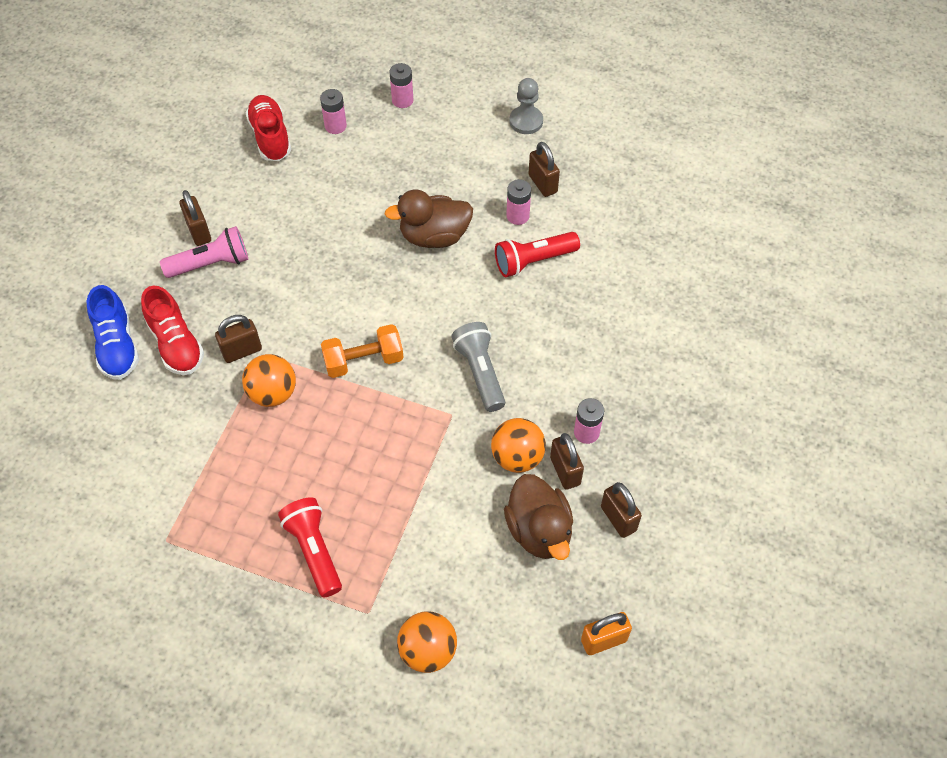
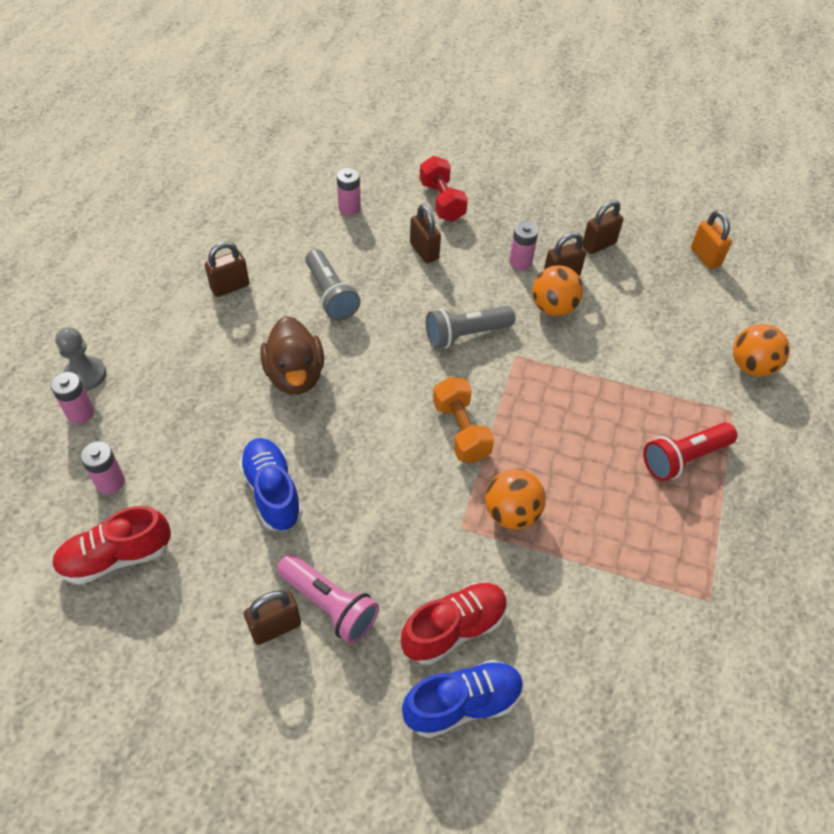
camera: 95 degrees left, 5 degrees down
(211, 264) = (329, 604): pink flashlight -> pink flashlight turned 150 degrees clockwise
(242, 351) = (458, 551): brown padlock -> brown padlock (424, 251)
(314, 225) = (272, 492): none -> blue shoe
(517, 216) = (272, 307): pink battery -> pink battery (349, 208)
(526, 121) = (138, 299): grey pawn -> grey pawn (85, 375)
(533, 261) = (331, 295): red flashlight -> grey flashlight
(539, 530) = (621, 294): brown duck -> none
(680, 362) = (442, 201): none -> red dumbbell

